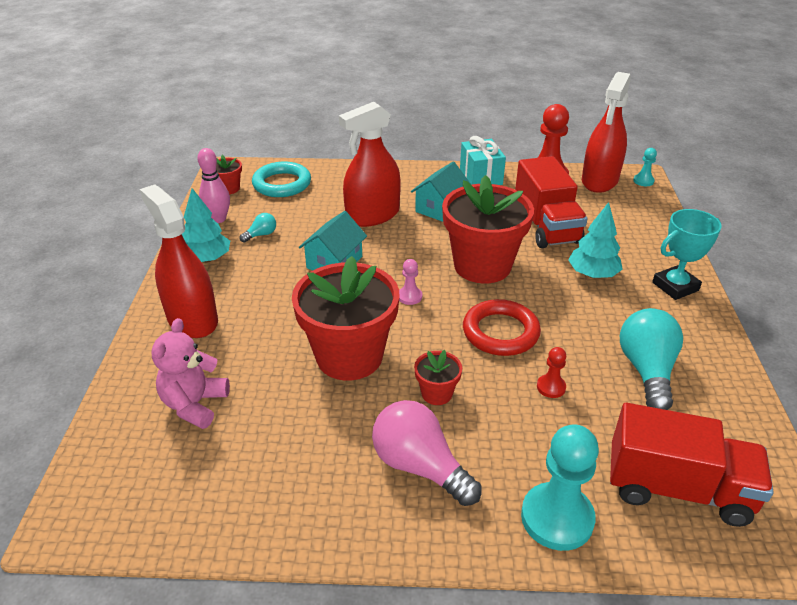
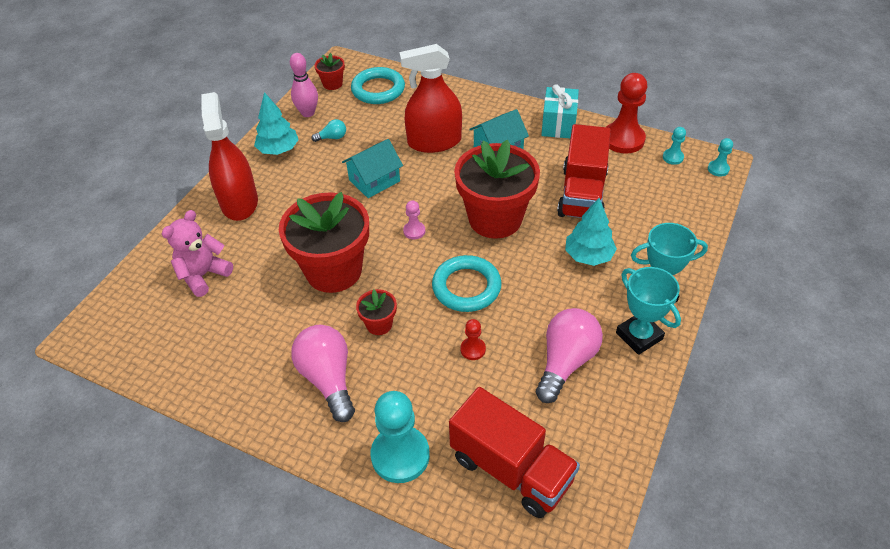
camera: 25 degrees right, 10 degrees up
(500, 332) = (466, 287): red ring -> turquoise ring
(599, 180) = (673, 157): red spray bottle -> turquoise pawn
(646, 371) = (565, 362): turquoise light bulb -> pink light bulb
(691, 328) = (639, 336): none -> turquoise trophy

